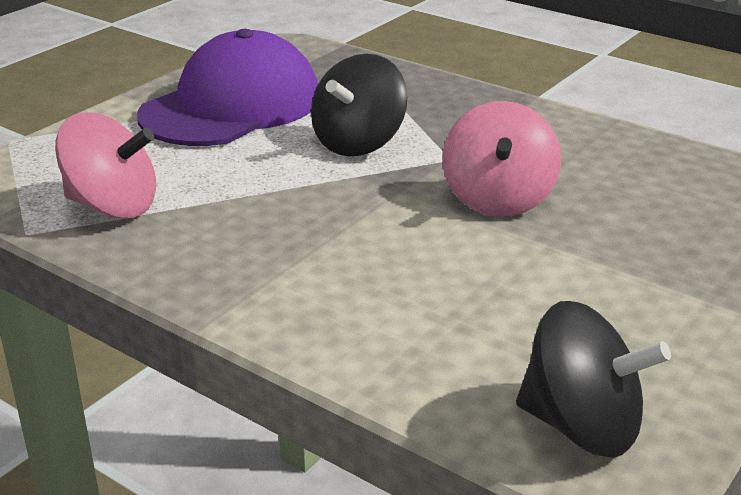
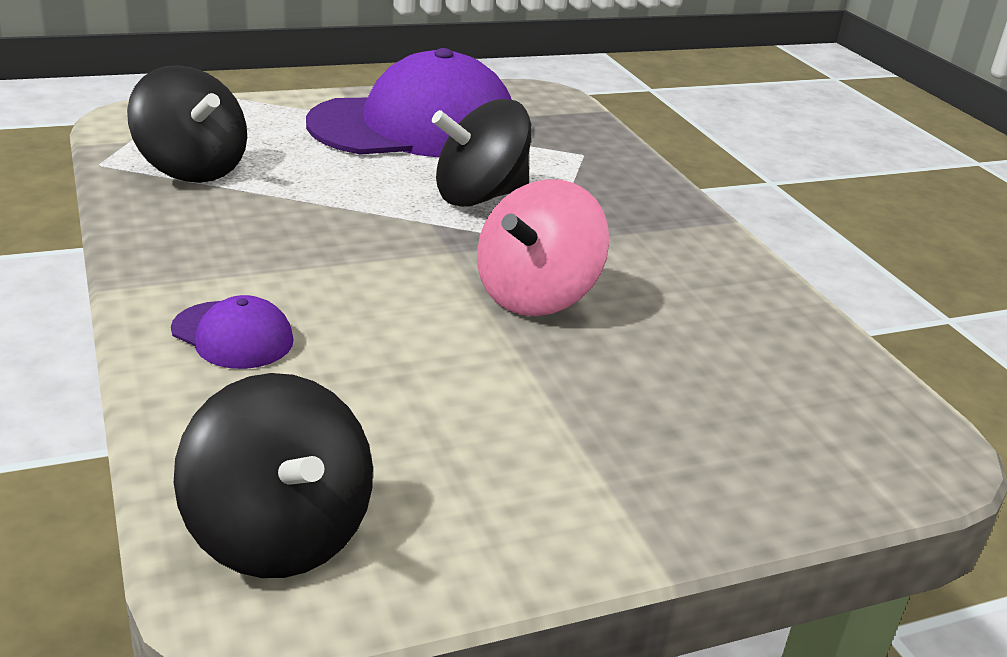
camera: 30 degrees right, 0 degrees up
(112, 206) = (192, 169): pink spinning top -> black spinning top
(350, 317) = (233, 335): none -> purple cap

